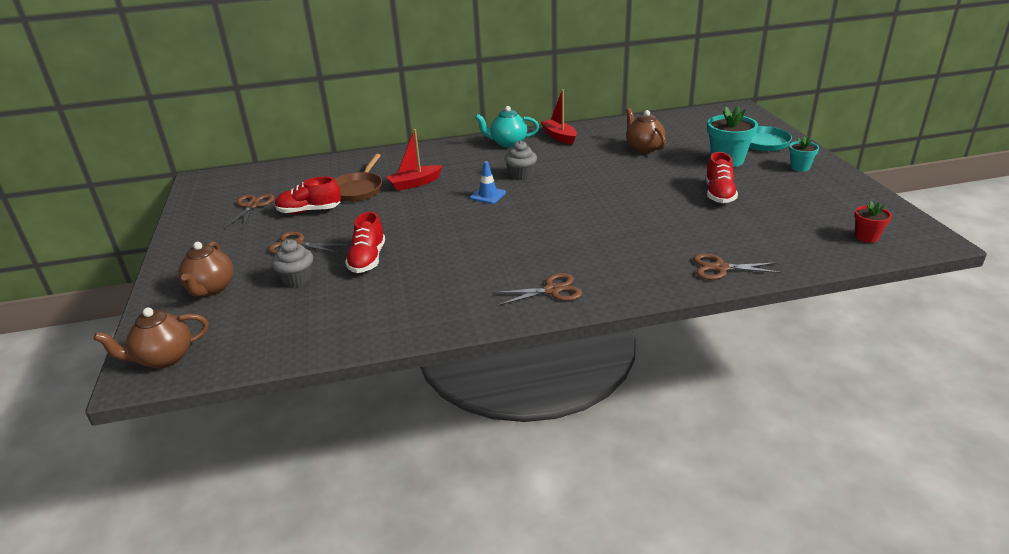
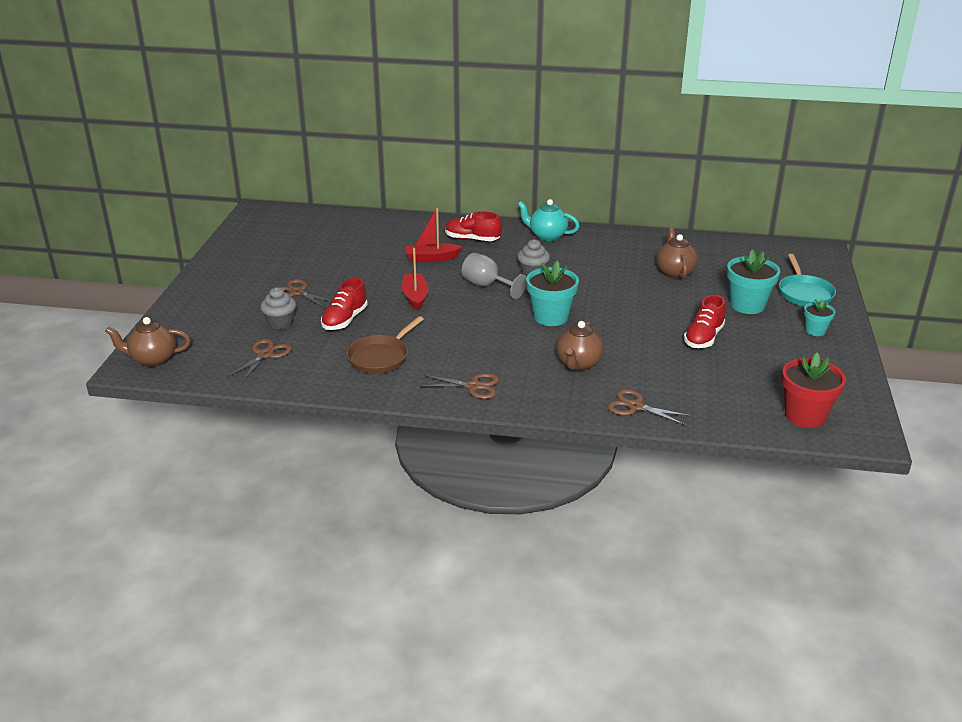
camera: 20 degrees right, 0 degrees up
(211, 289) = (213, 313): brown teapot -> brown teapot (578, 364)
(252, 206) = (283, 247): brown scissors -> brown scissors (265, 355)
(309, 211) = (326, 263): red shoe -> red shoe (472, 239)
(358, 189) = (379, 252): brown pan -> brown pan (381, 357)
(488, 195) = (487, 286): blue traffic cone -> grey goblet
(559, 137) = (602, 240): red boat -> red boat (415, 297)
(570, 208) = (550, 317): none -> turquoise flower pot
(866, 237) = (805, 416): red flower pot -> red flower pot, size x1.77

